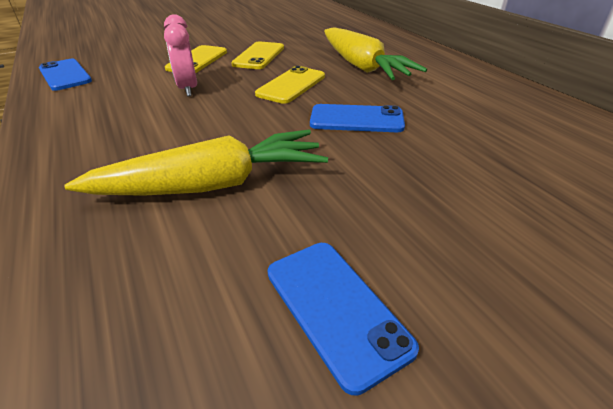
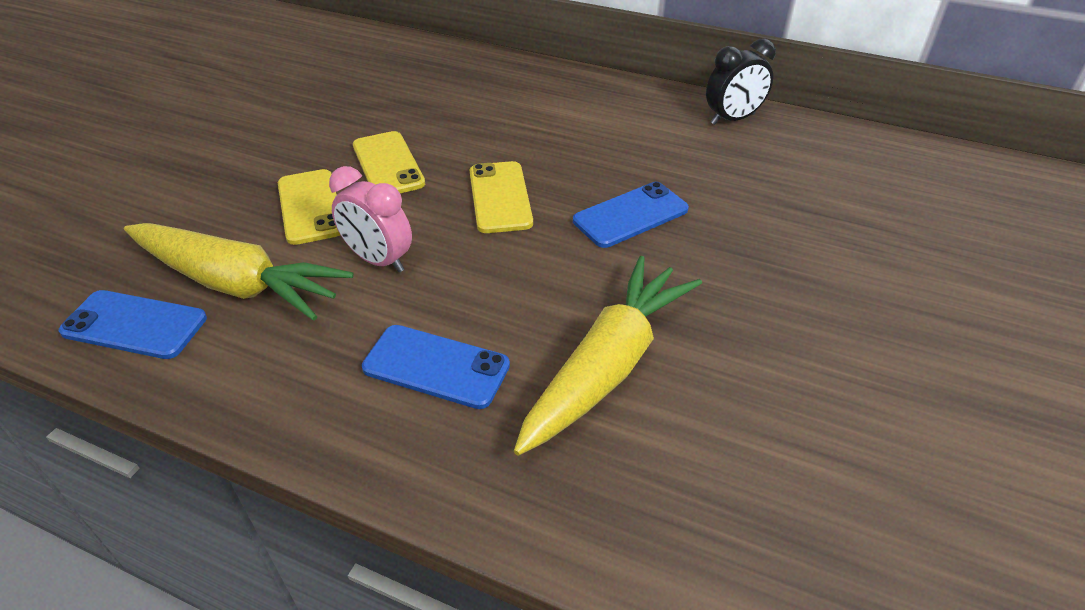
camera: 40 degrees left, 5 degrees up
(336, 308) = (840, 405): blue phone -> blue phone (436, 367)
(362, 66) = (538, 133): yellow carrot -> yellow carrot (236, 283)
(519, 97) = (732, 119): none -> black clock

